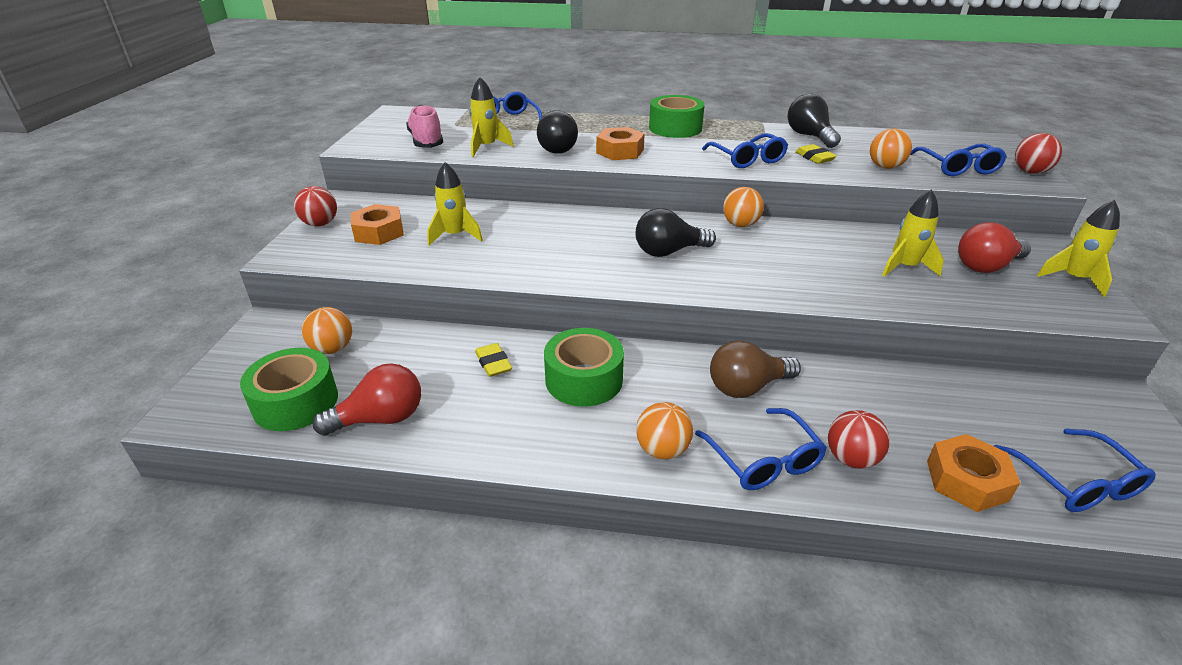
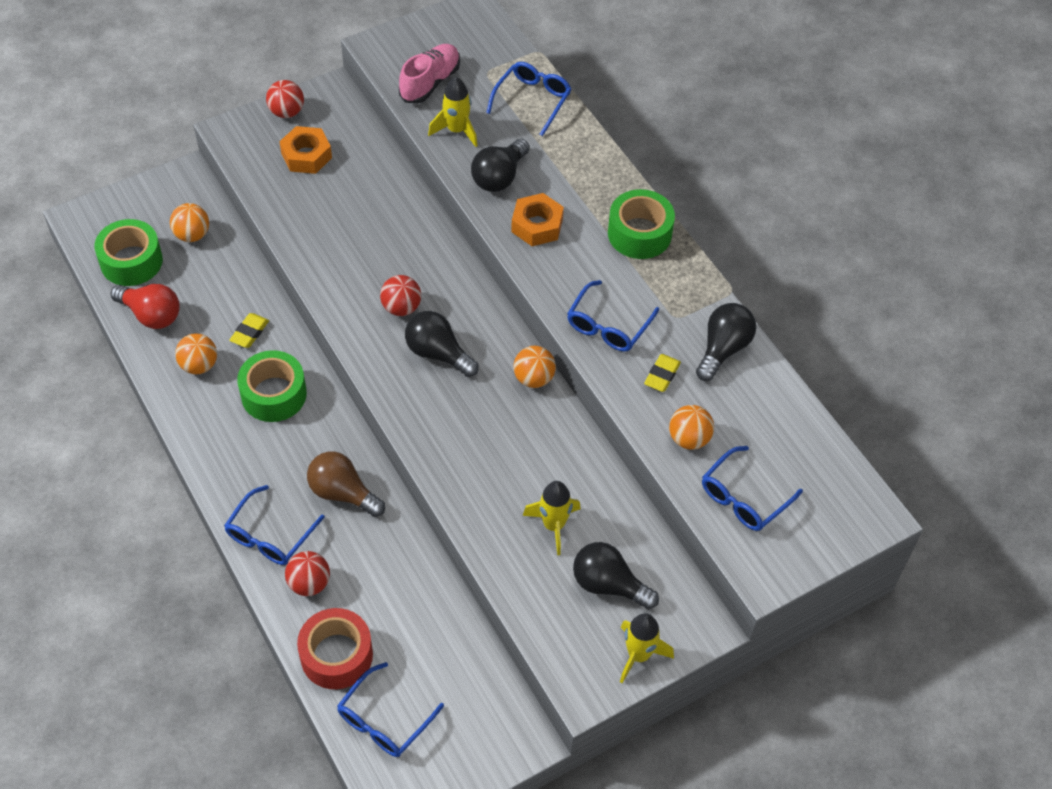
camera: 50 degrees right, 20 degrees up
(455, 236) = (342, 204): yellow rocket -> none
(662, 450) = (237, 476): orange ball -> orange ball (199, 365)
(966, 480) = (336, 655): orange nut -> red tape
(986, 266) = (608, 585): red light bulb -> black light bulb
(1030, 172) = (789, 561): red ball -> red ball (401, 307)

